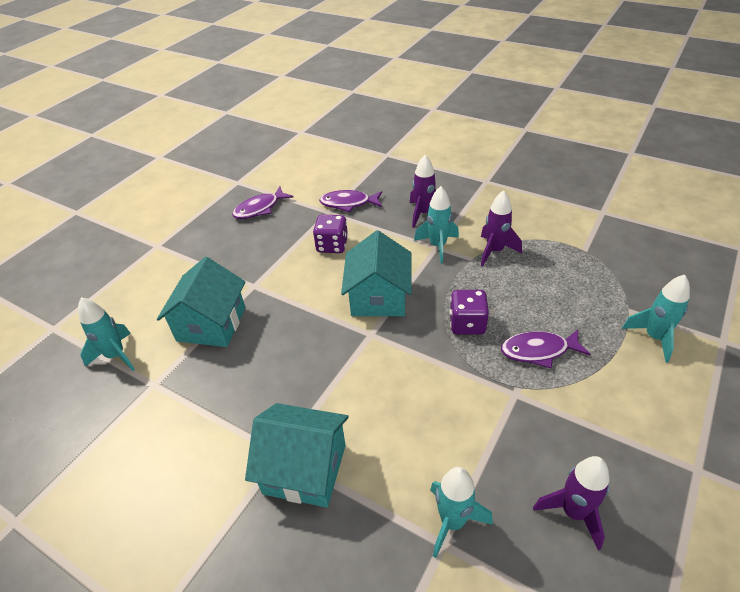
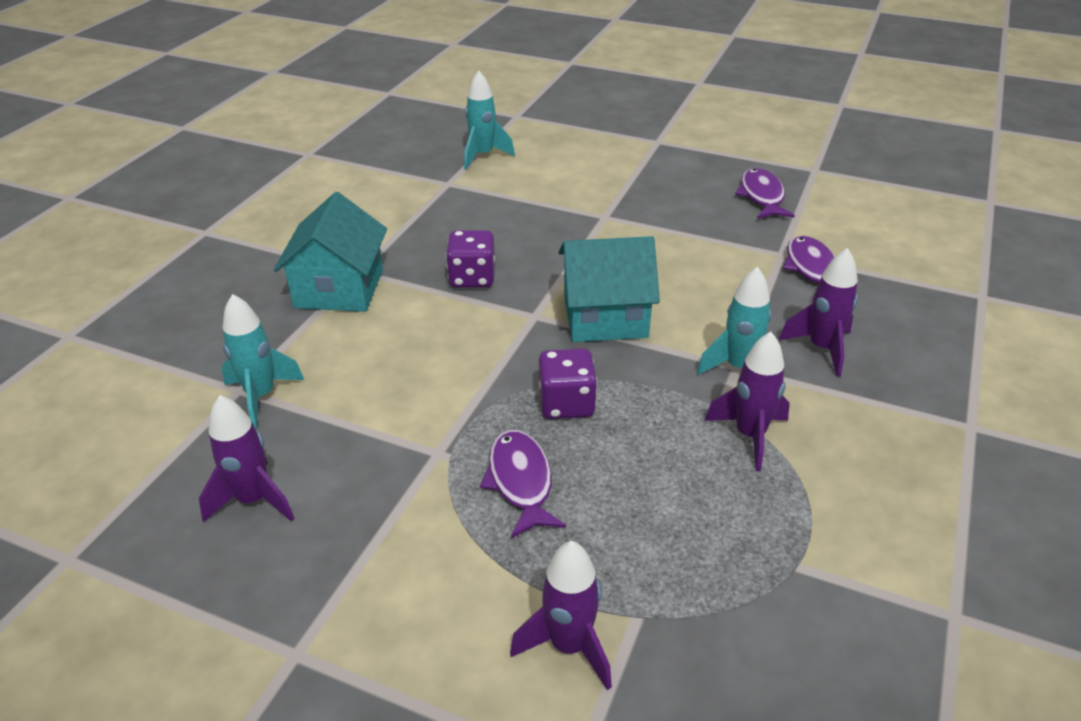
camera: 80 degrees right, 5 degrees down
(211, 324) = (535, 199): turquoise house -> none
(260, 208) = (762, 196): purple fish -> purple fish turned 45 degrees clockwise
(332, 245) = (703, 265): purple dice -> purple dice (472, 278)
(654, 337) = (569, 646): turquoise rocket -> purple rocket

